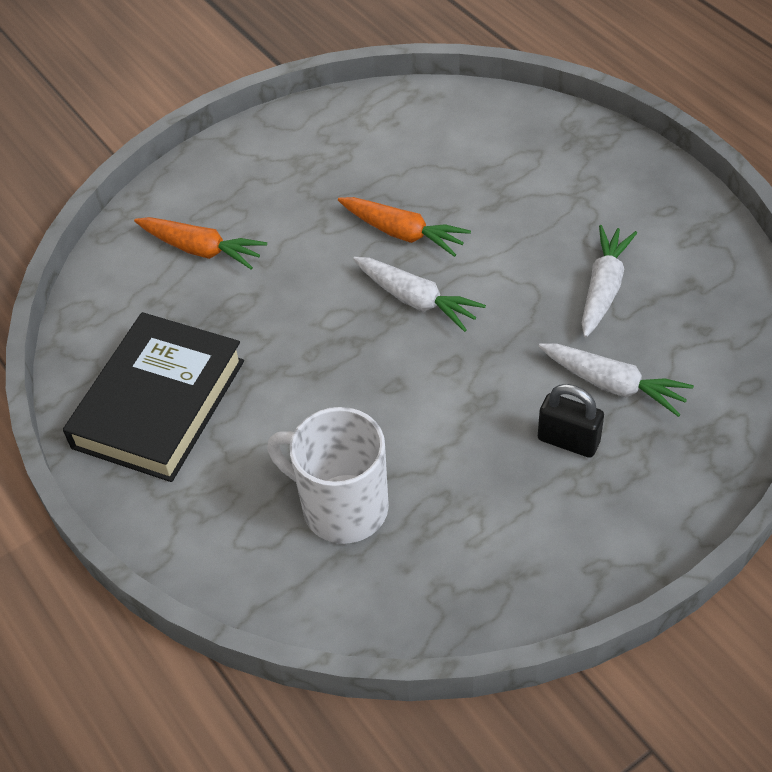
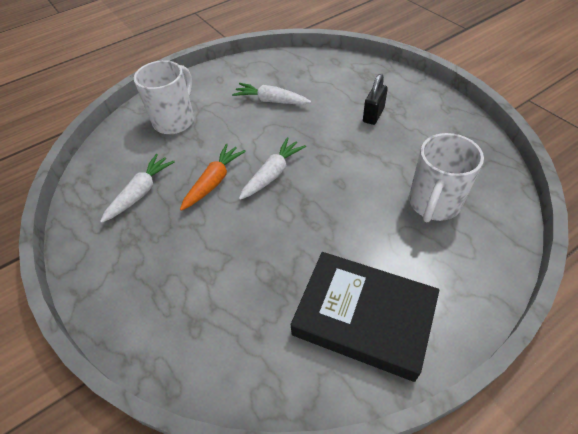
camera: 90 degrees left, 0 degrees up
(202, 250) = (206, 302): orange carrot -> none
(543, 169) = (175, 120): none -> white mug
(614, 385) = (336, 99): white carrot -> white carrot (141, 192)

